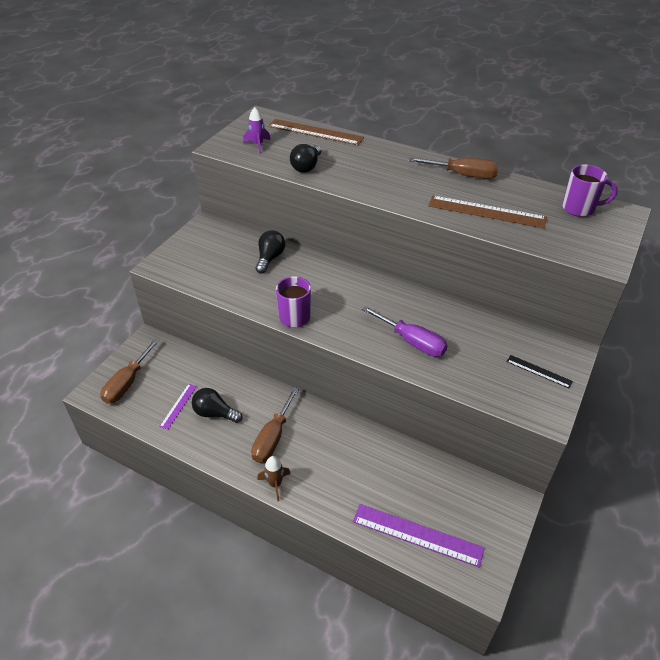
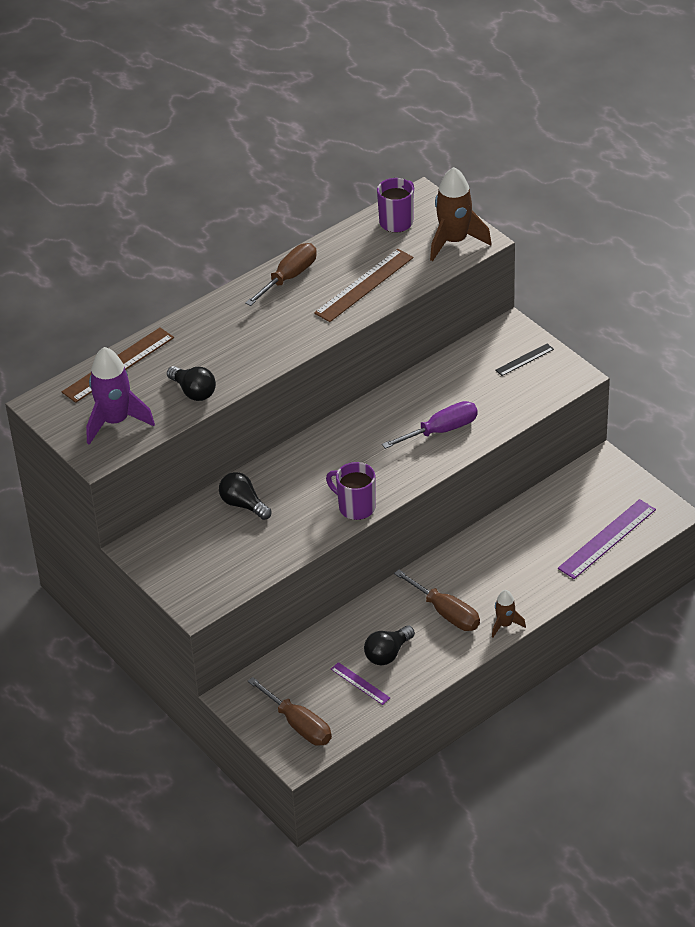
camera: 65 degrees left, 0 degrees up
(257, 145) = (115, 421): purple rocket -> purple rocket, size x1.90
(588, 245) = (454, 241): none -> brown rocket

